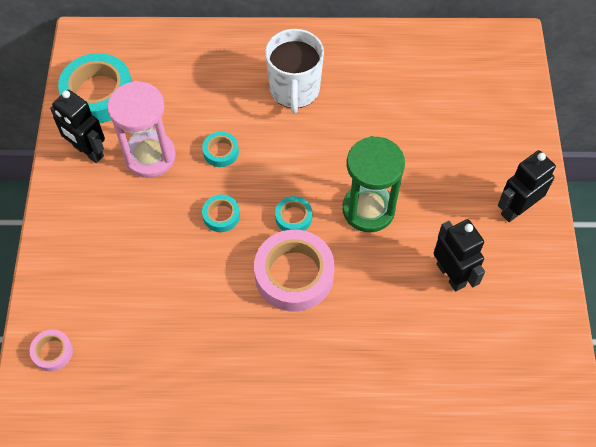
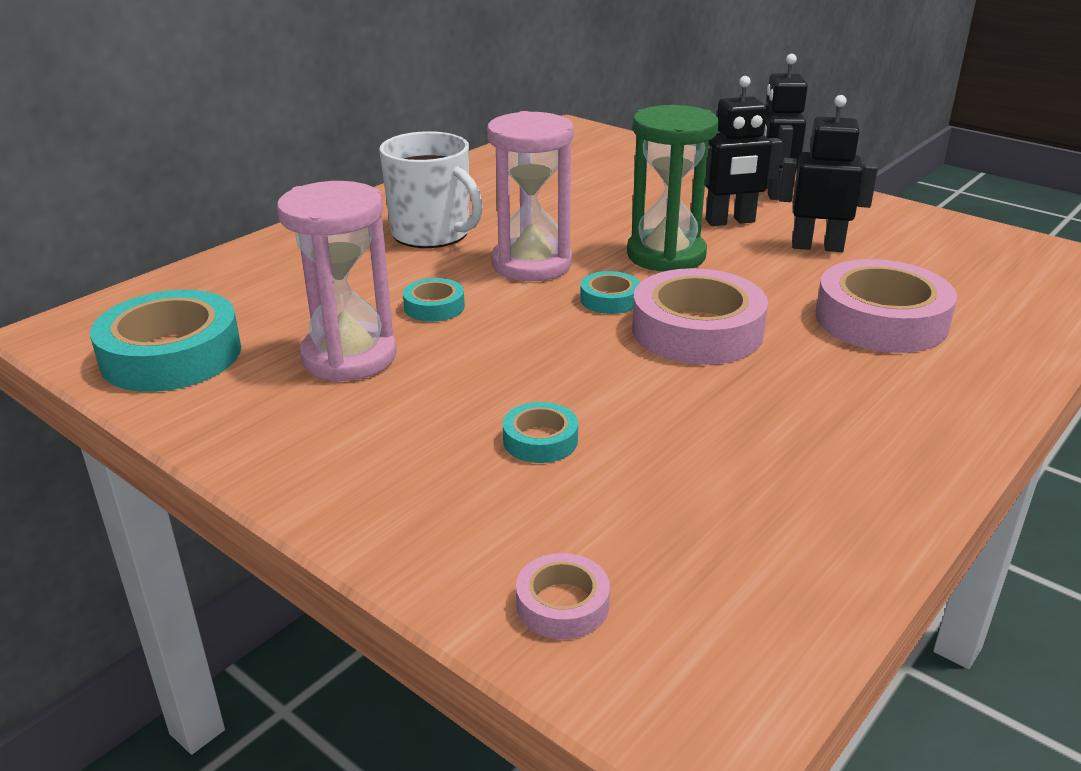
camera: 50 degrees left, 30 degrees down
(88, 151) = (246, 403): black robot -> black robot (730, 221)
(221, 215) = (532, 344): turquoise tape -> turquoise tape (540, 440)
(300, 158) = (531, 264): none -> pink hourglass
(381, 351) = (881, 320): none -> pink tape

